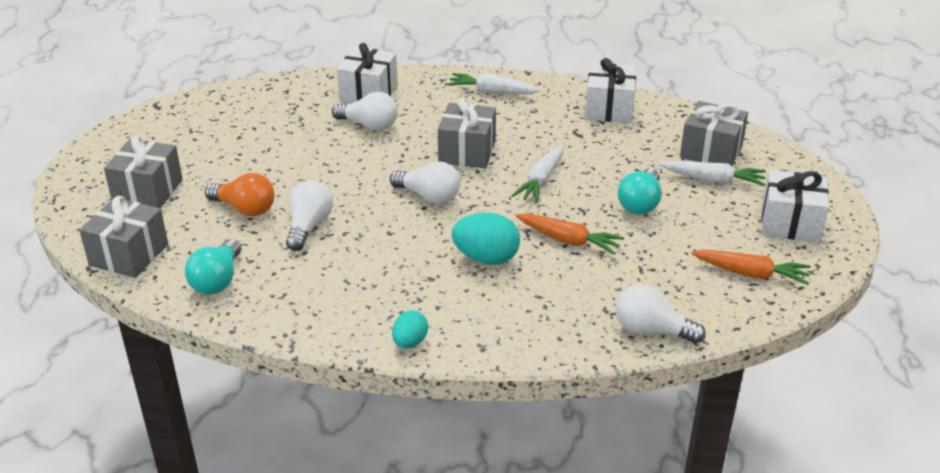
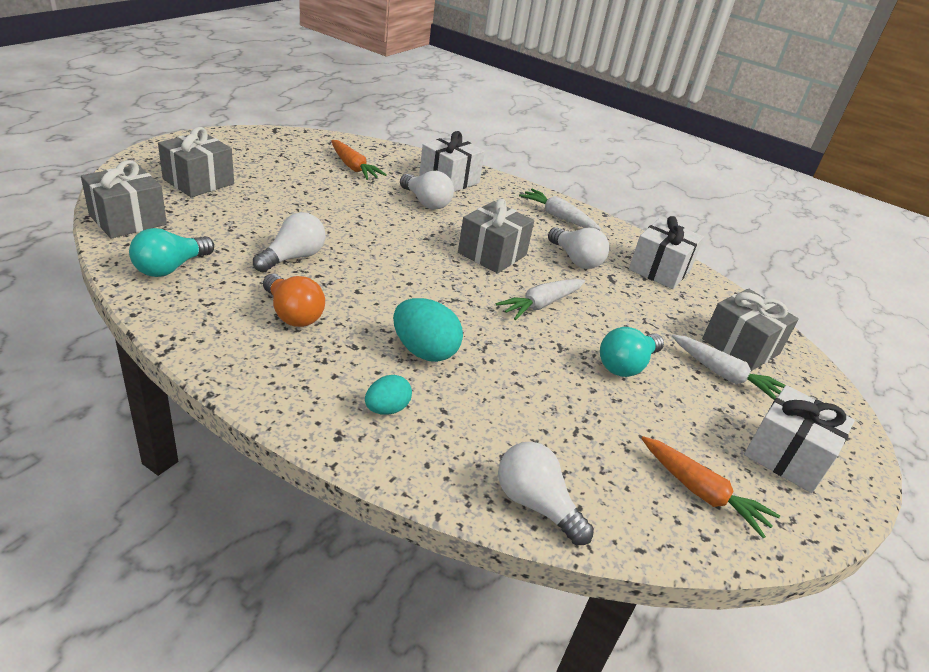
camera: 20 degrees right, 0 degrees up
(245, 209) = (257, 223): orange light bulb -> orange light bulb (293, 314)
(410, 342) = (274, 397): turquoise egg -> turquoise egg (387, 409)
(429, 196) = (422, 276): white light bulb -> white light bulb (576, 259)
(568, 240) = (521, 369): orange carrot -> orange carrot (353, 167)

